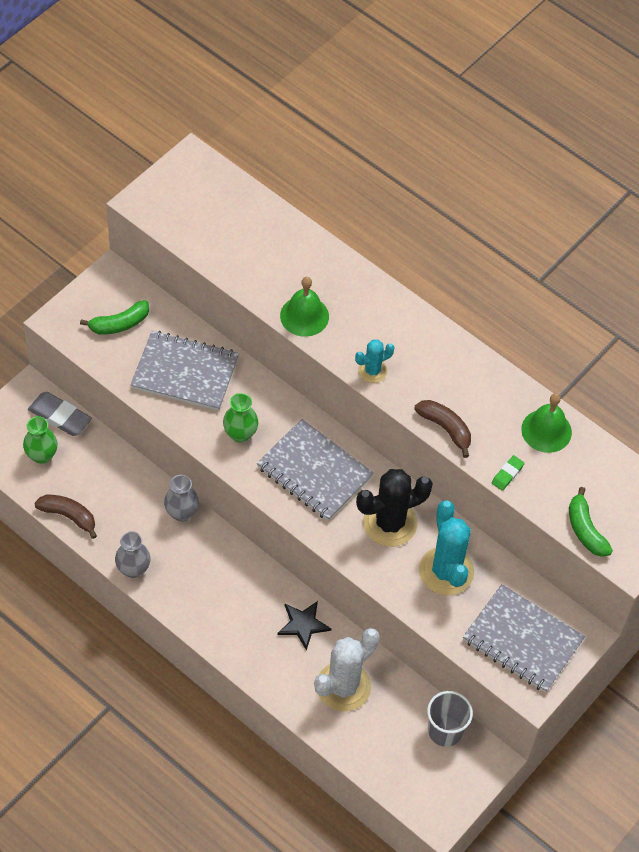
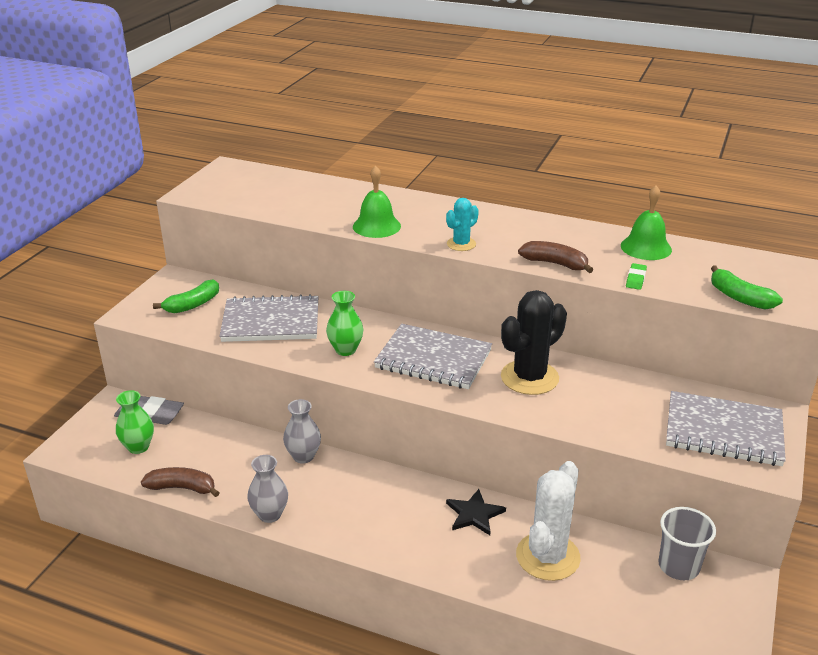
camera: 15 degrees left, 25 degrees down
(446, 571) = (609, 399): turquoise cactus -> none

